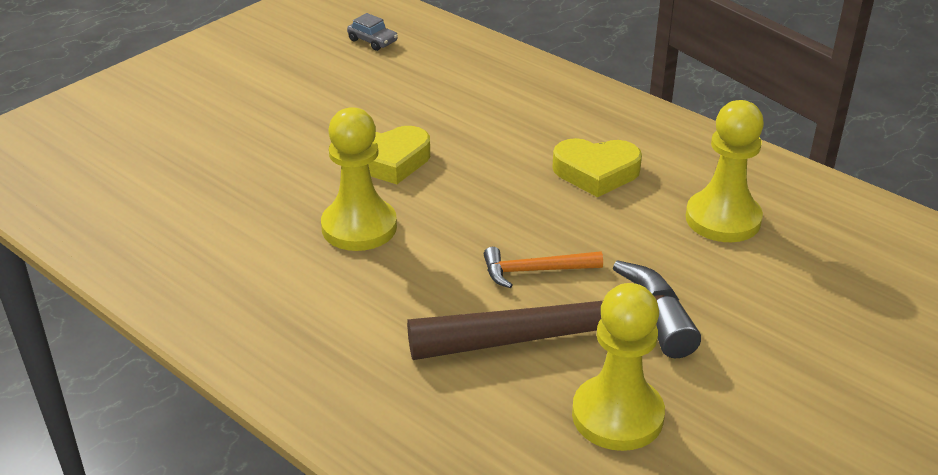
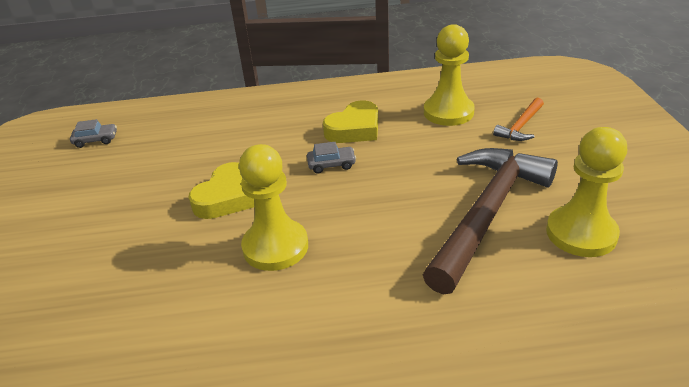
camera: 45 degrees left, 0 degrees up
(515, 192) = (331, 164): none -> grey car
(535, 271) = (414, 196): orange hammer -> orange hammer (520, 126)

